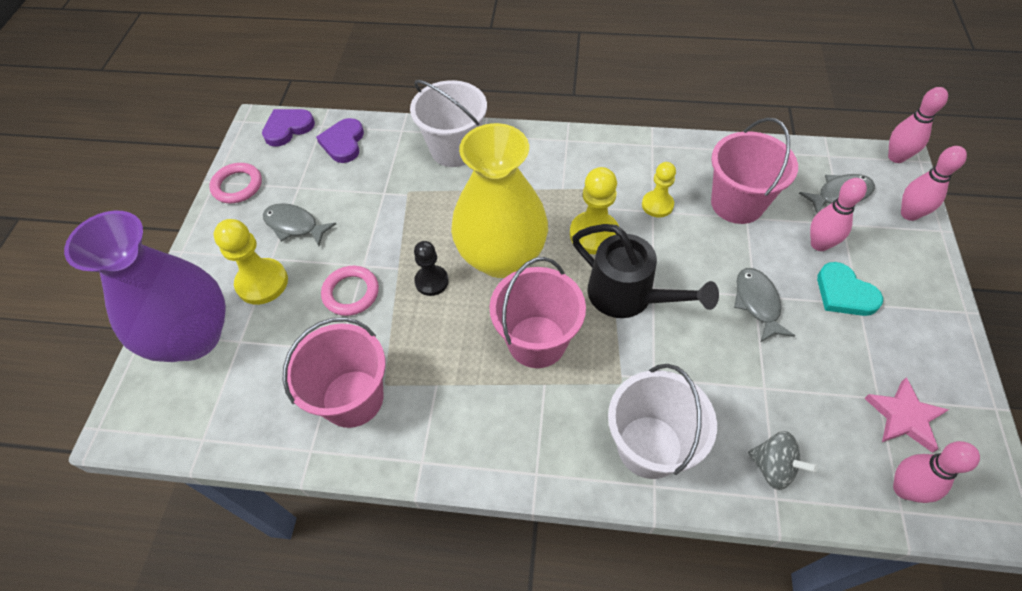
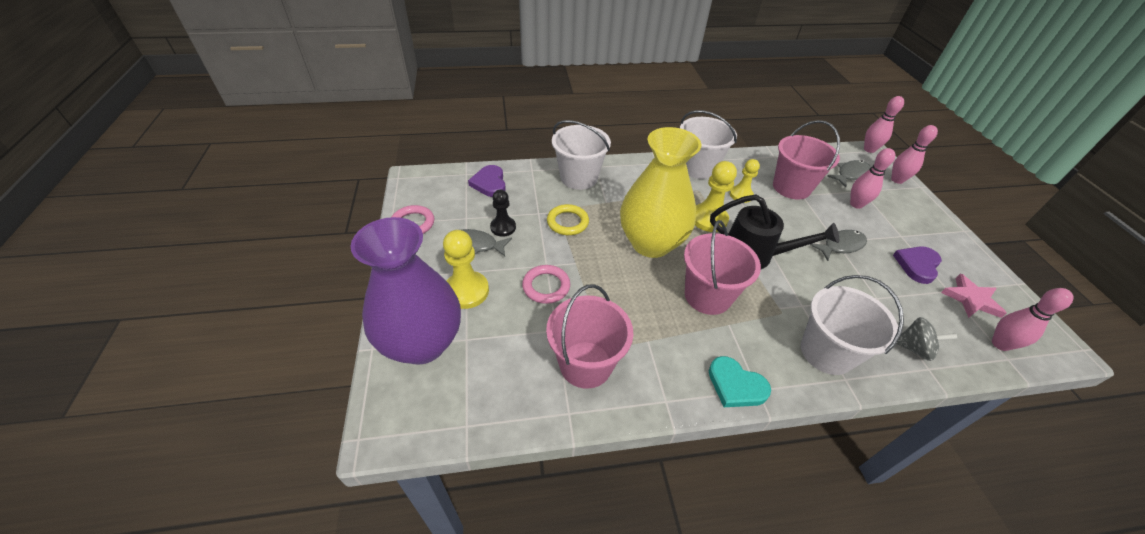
camera: 20 degrees left, 10 degrees down
(288, 128) = (438, 178): purple heart -> purple heart (917, 265)
(412, 211) = (567, 222): none -> yellow ring
(431, 281) = (606, 268): black pawn -> black pawn (503, 227)
(619, 154) = (698, 168): none -> white bucket
(757, 303) = (840, 245): grey fish -> grey fish turned 90 degrees clockwise
(844, 293) = (889, 231): turquoise heart -> turquoise heart (735, 385)

